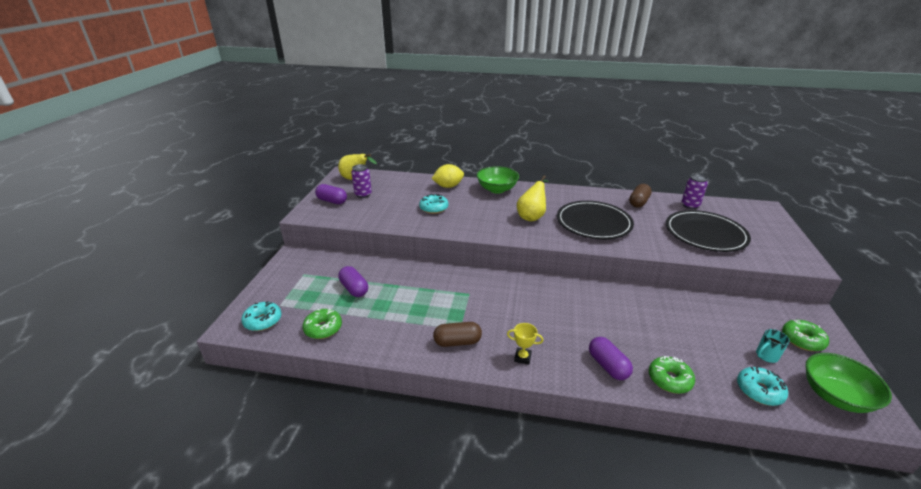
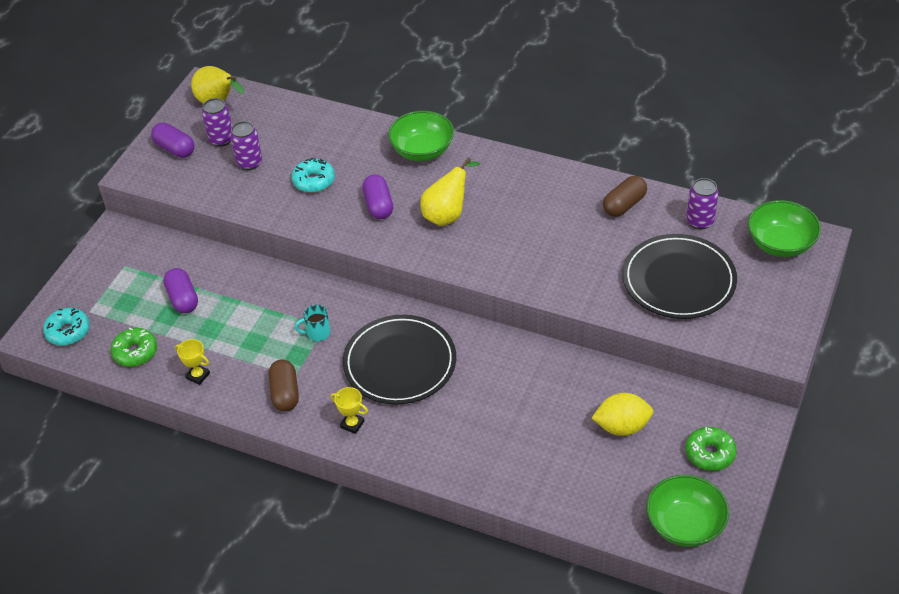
camera: 15 degrees right, 15 degrees up
(380, 338) = (198, 376): none -> yellow trophy
(386, 203) = (249, 163): none -> purple can
(448, 186) = (351, 135): yellow lemon -> yellow lemon (622, 426)
(457, 342) = (285, 393): brown capsule -> brown capsule turned 75 degrees clockwise
(593, 223) = (530, 239): black plate -> black plate (400, 363)
(608, 366) = (445, 449): purple capsule -> purple capsule (378, 205)
(669, 379) = (506, 476): green donut -> none
(747, 211) = (780, 244): none -> green bowl
(759, 391) = (601, 505): turquoise donut -> none
(766, 356) = (645, 466): turquoise mug -> turquoise mug (317, 333)

